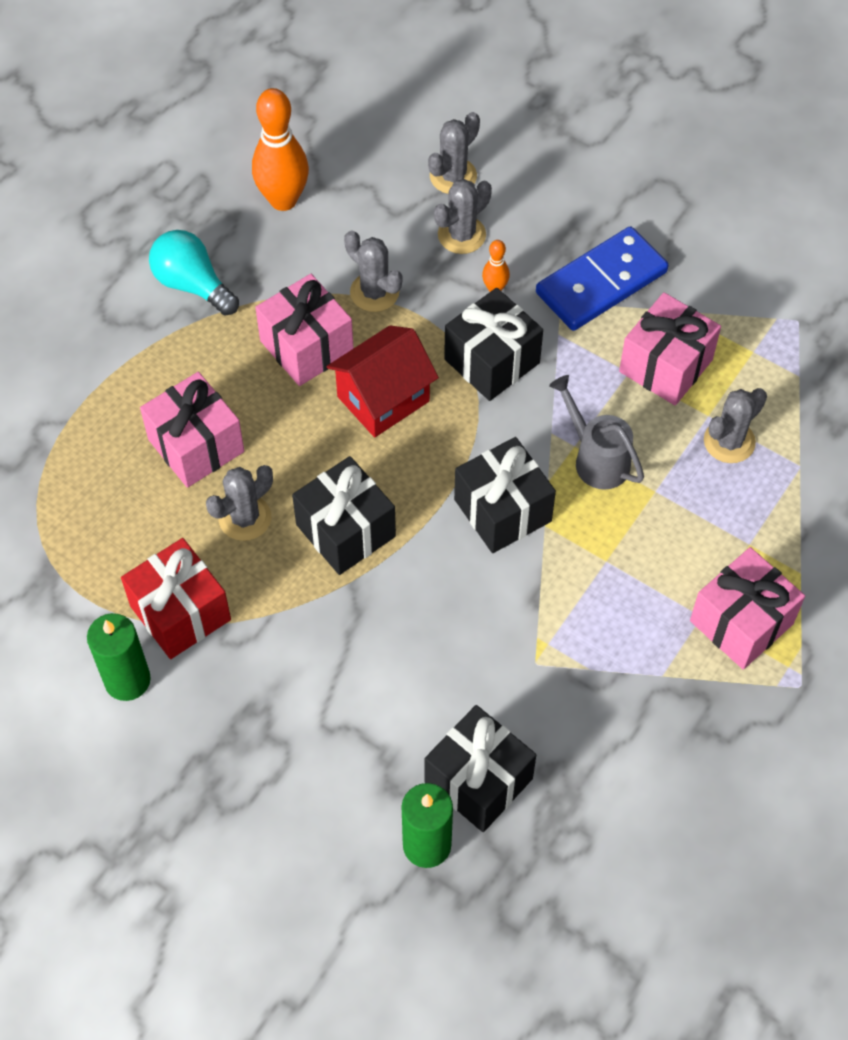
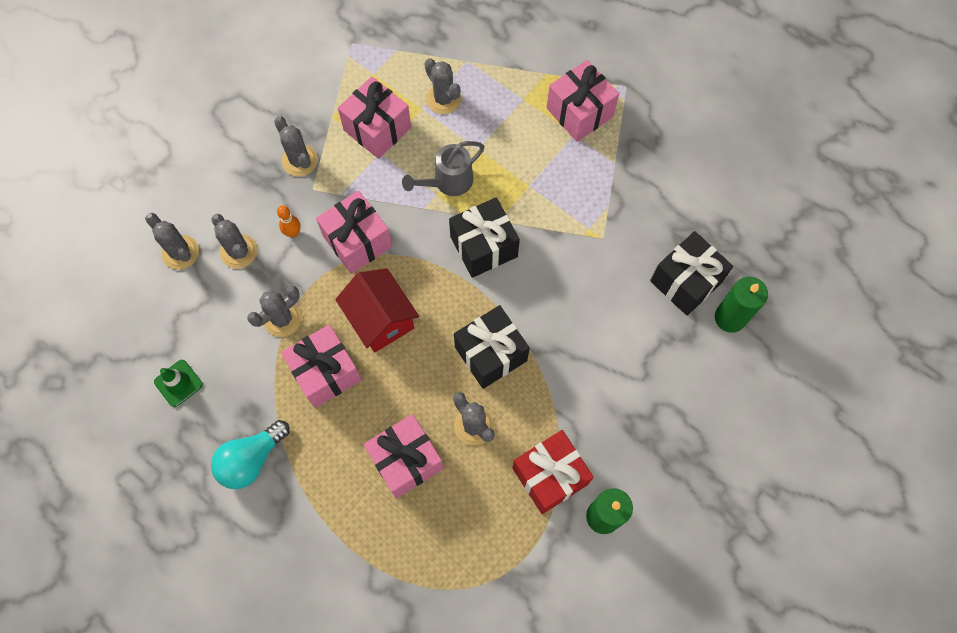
camera: 85 degrees left, 10 degrees up
(283, 200) = (178, 383): orange bowling pin -> green traffic cone
(492, 361) = (357, 241): black gift -> pink gift
(601, 283) = (299, 160): blue domino -> grey cactus

